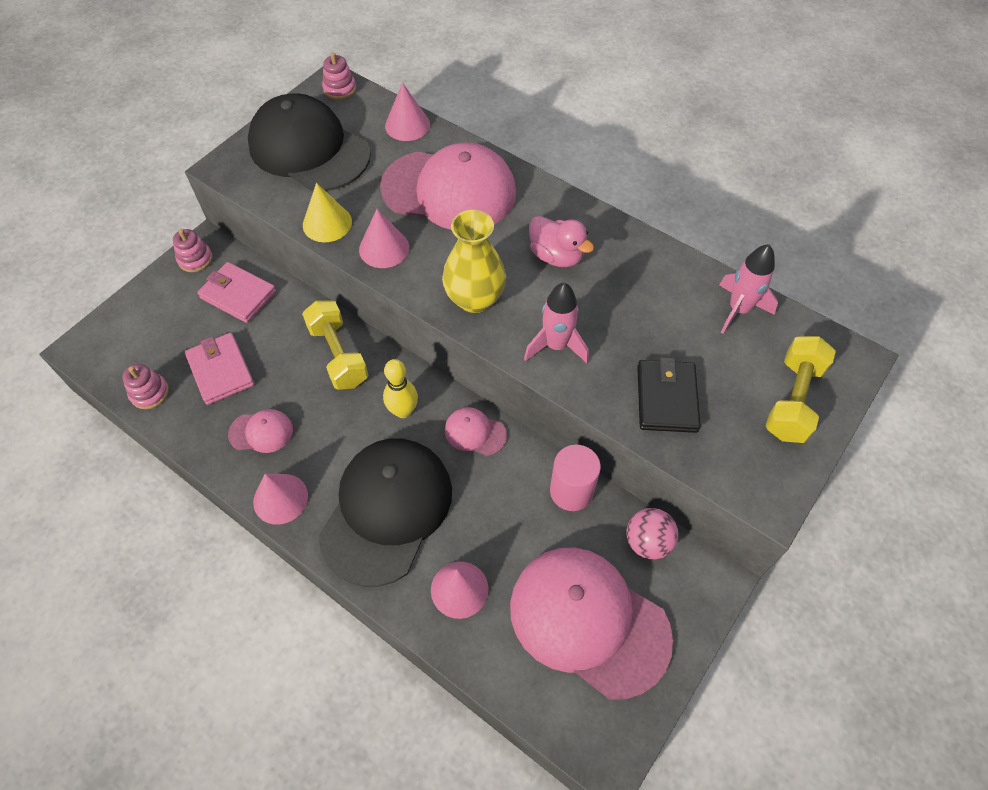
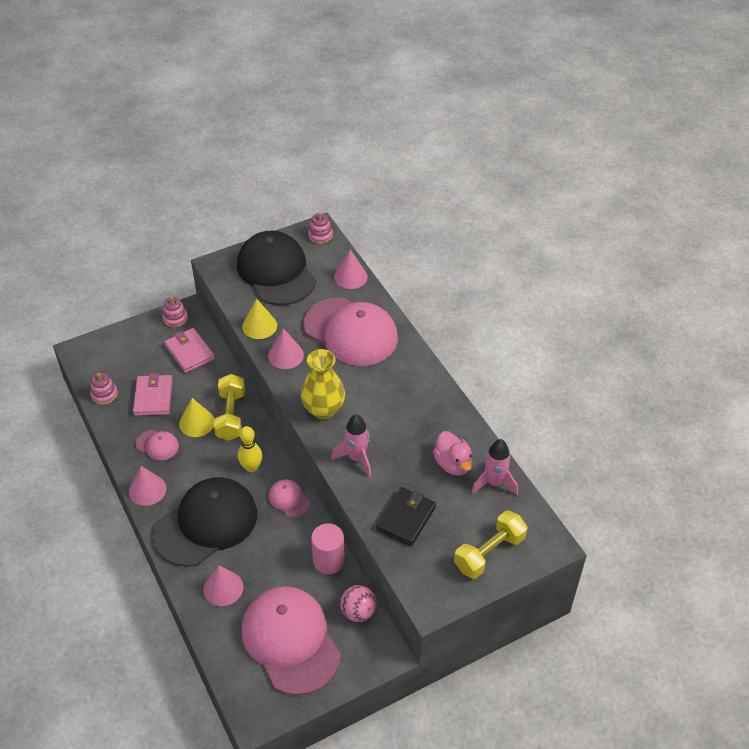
camera: 25 degrees right, 10 degrees down
(298, 381) = (197, 422): none -> yellow cone
(556, 256) = (394, 401): pink duck -> pink duck (453, 464)

